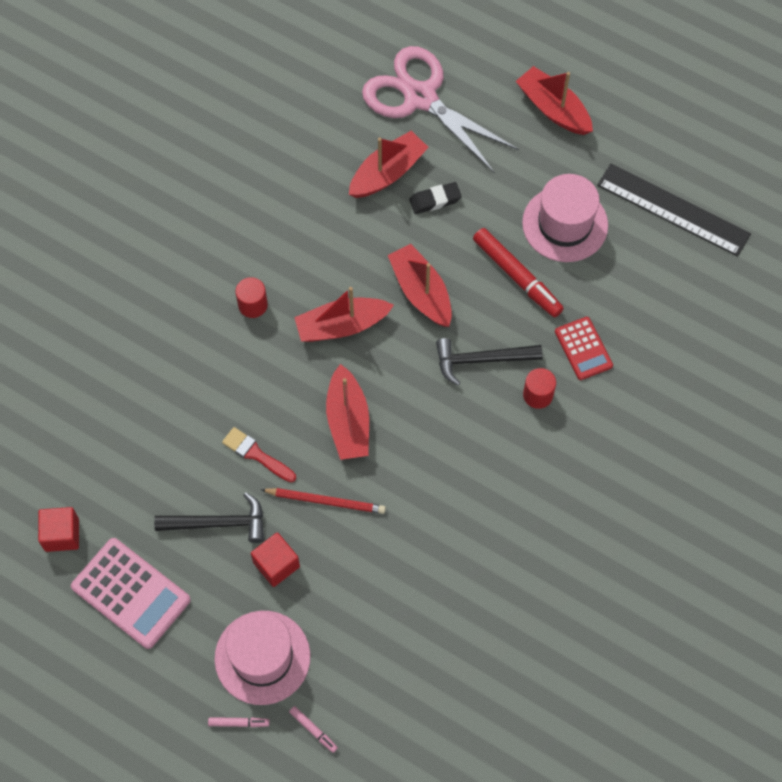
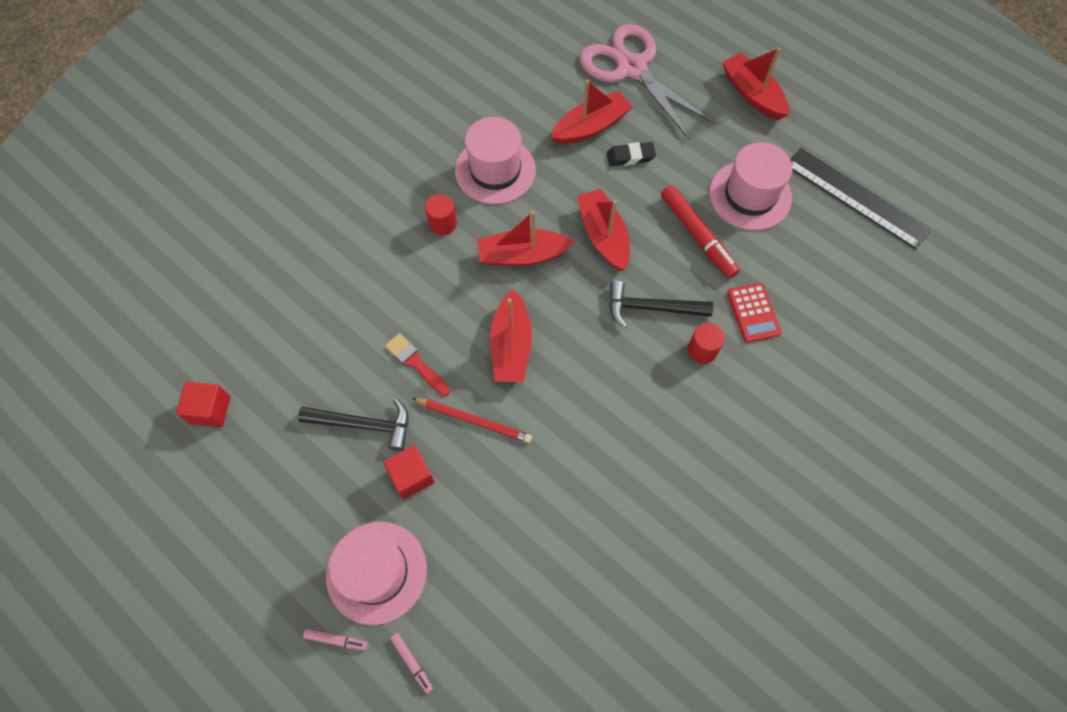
camera: 10 degrees right, 0 degrees up
(131, 593) = (261, 480): pink calculator -> none
(295, 237) = (495, 170): none -> pink hat

